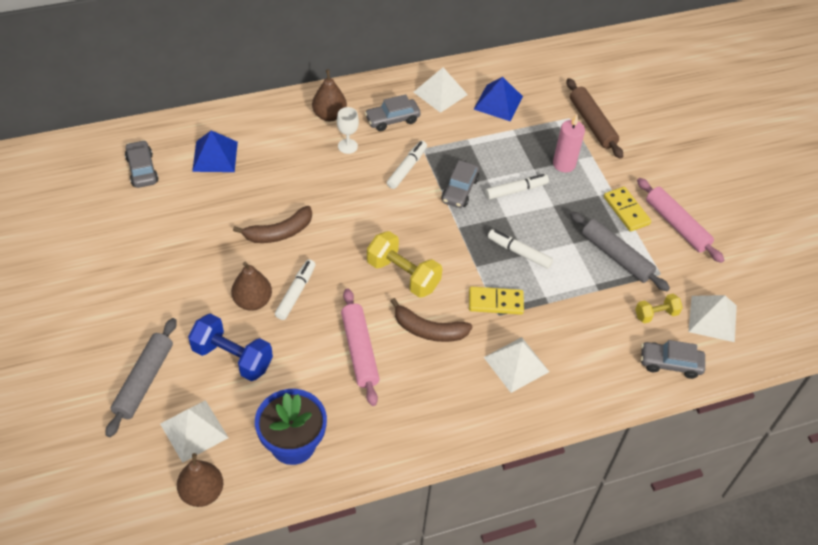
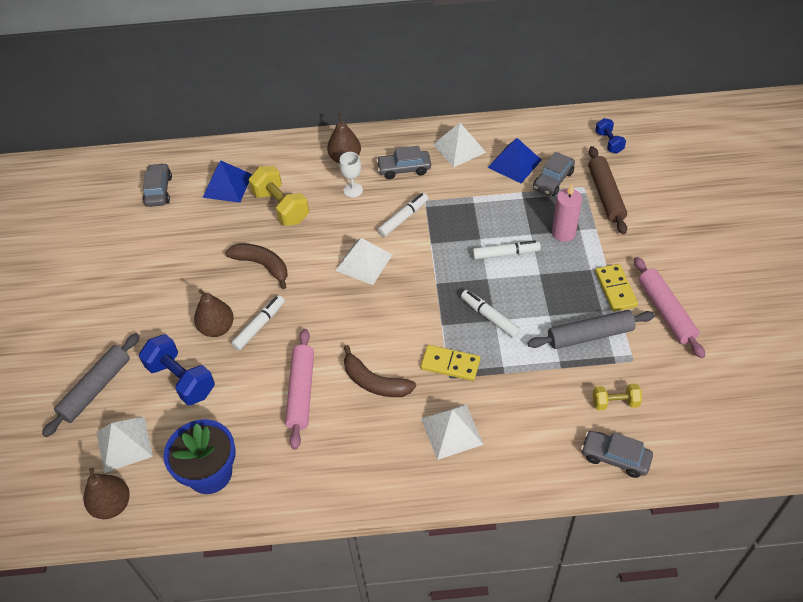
camera: 20 degrees right, 0 degrees up
(279, 232) = (262, 265): brown banana -> brown banana turned 135 degrees counterclockwise
(403, 275) = (366, 323): yellow dumbbell -> yellow dumbbell (281, 207)
(460, 190) = (449, 246): grey car -> grey car (553, 181)
(580, 73) = (609, 142): none -> blue dumbbell
(616, 256) = (590, 335): grey rolling pin -> grey rolling pin turned 75 degrees counterclockwise
(712, 318) = (676, 416): white pyramid -> white pyramid (364, 262)

